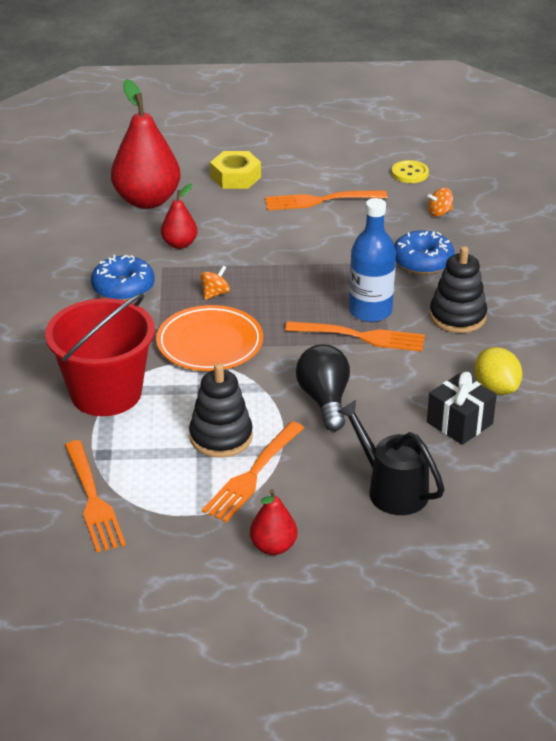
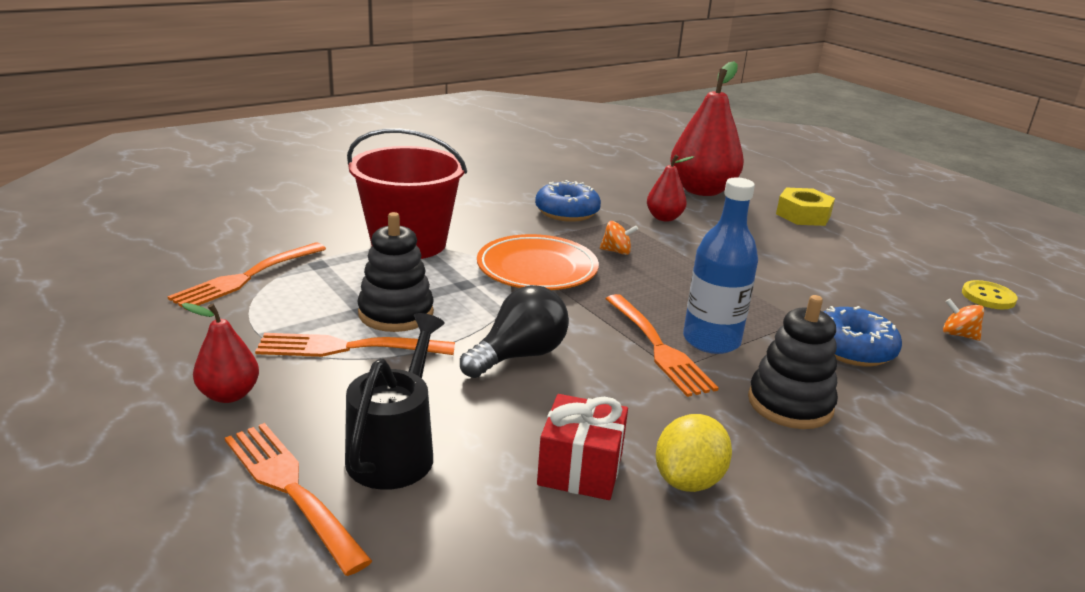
camera: 55 degrees right, 10 degrees down
(320, 200) = (846, 262): orange fork -> orange fork (291, 489)
(459, 423) = (580, 469): black gift -> red gift

